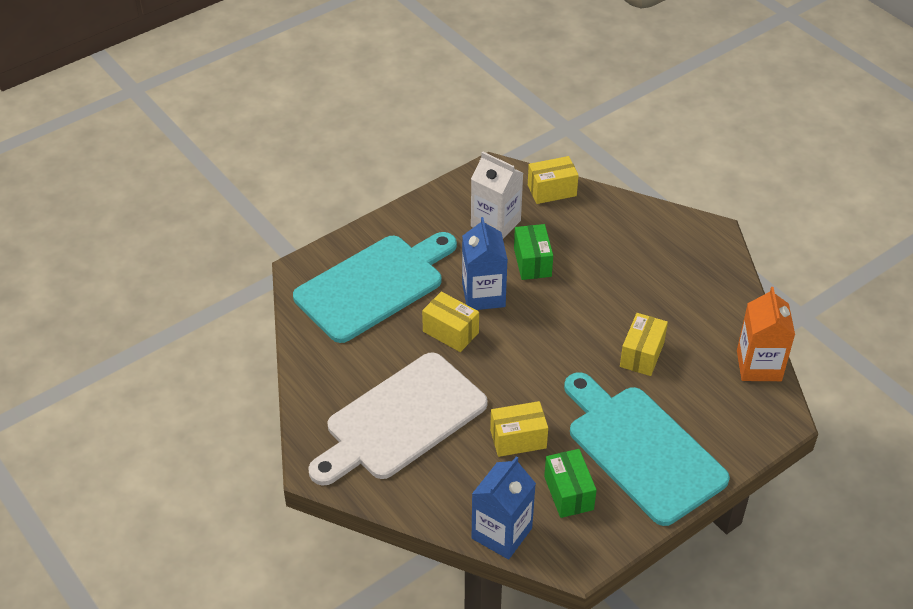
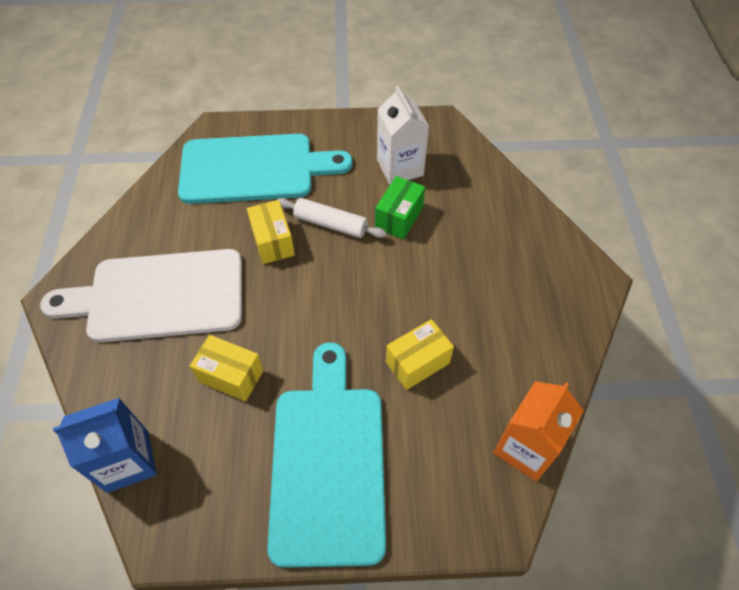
camera: 35 degrees right, 10 degrees up
(483, 295) = (330, 224): blue carton -> white rolling pin
(552, 190) = (475, 163): yellow box -> none
(568, 493) = (221, 461): green box -> none

